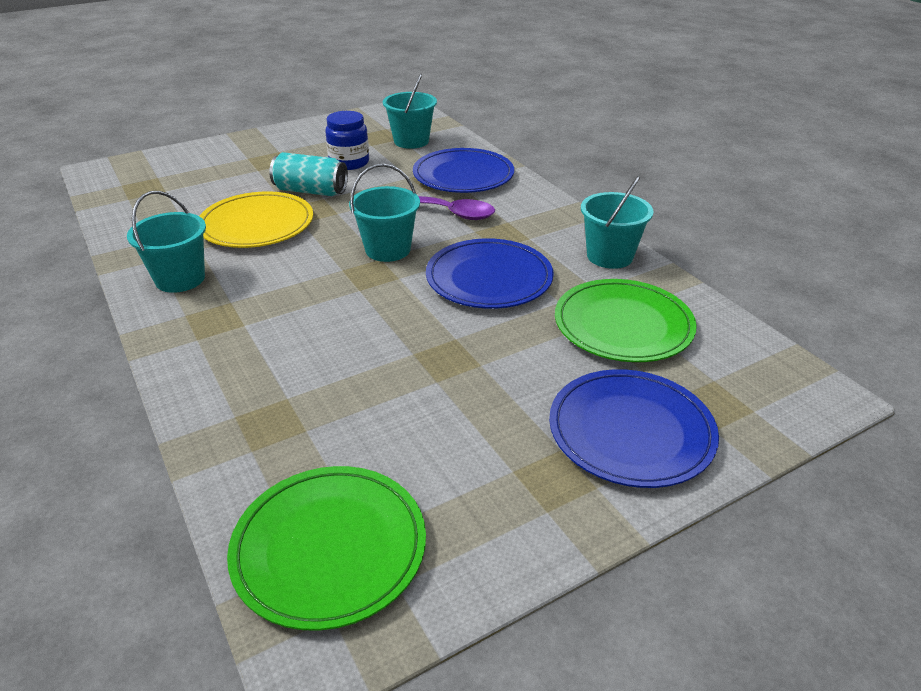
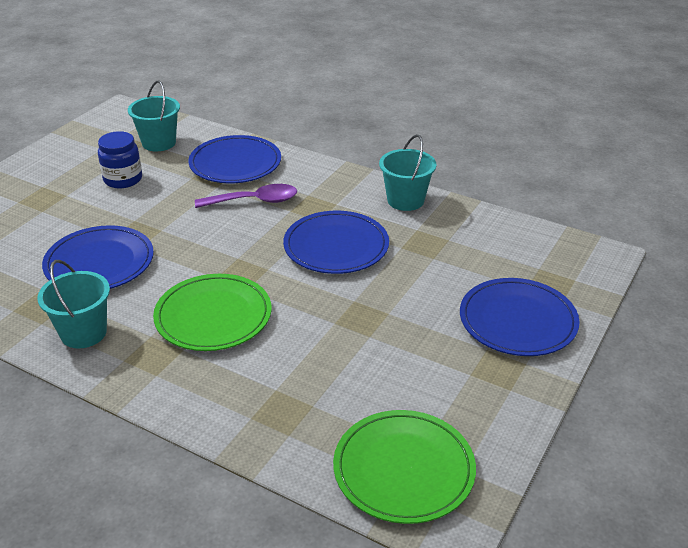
camera: 30 degrees left, 0 degrees up
(256, 224) = (99, 263): yellow plate -> blue plate
(311, 191) = (116, 217): turquoise can -> none
(388, 249) = (236, 248): turquoise bucket -> none
(623, 325) = (456, 250): green plate -> green plate (213, 316)

